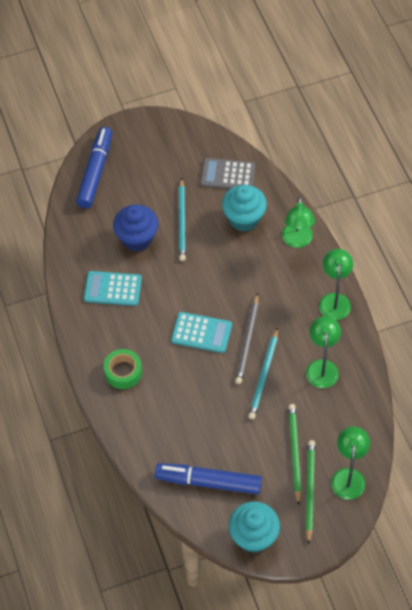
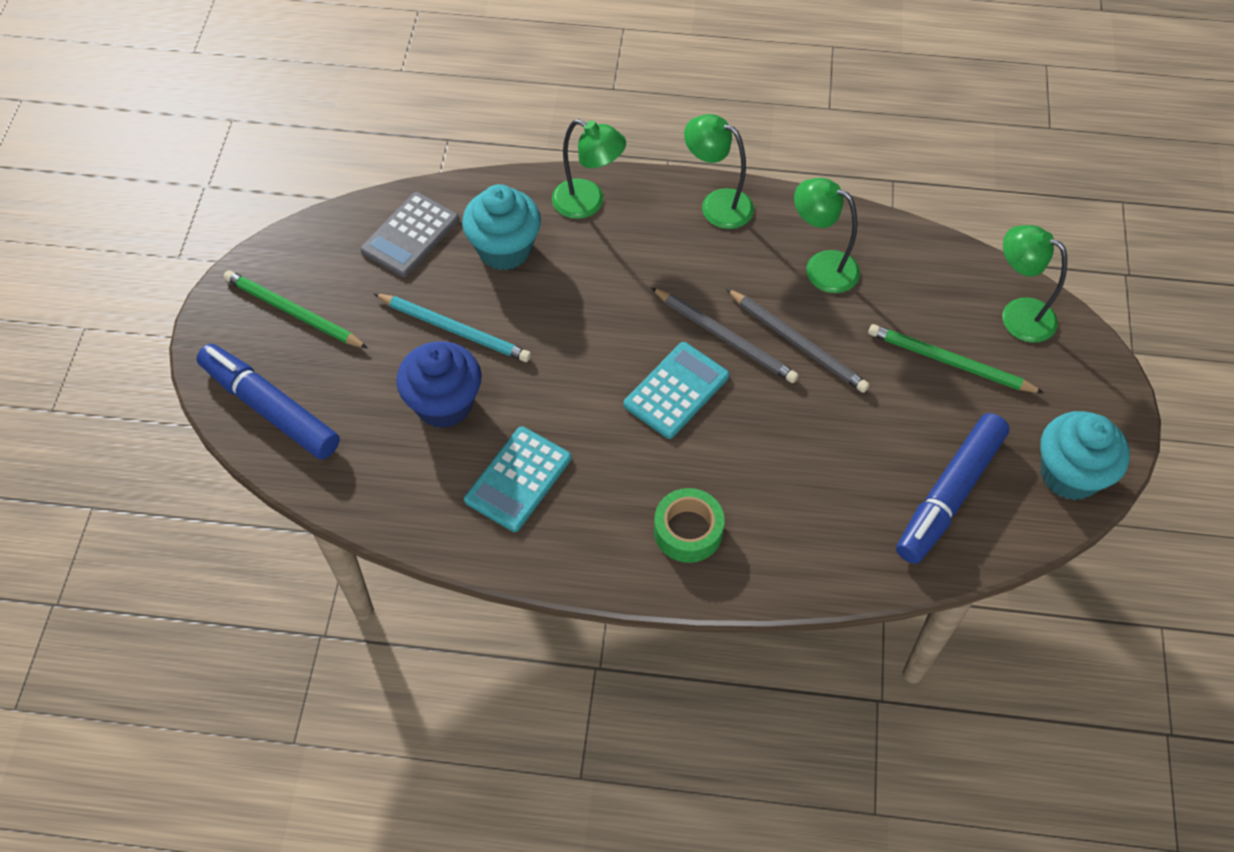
camera: 65 degrees left, 0 degrees up
(264, 375) = (797, 343): turquoise pencil -> grey pencil
(309, 490) = (1020, 370): green pencil -> green pencil (293, 312)

